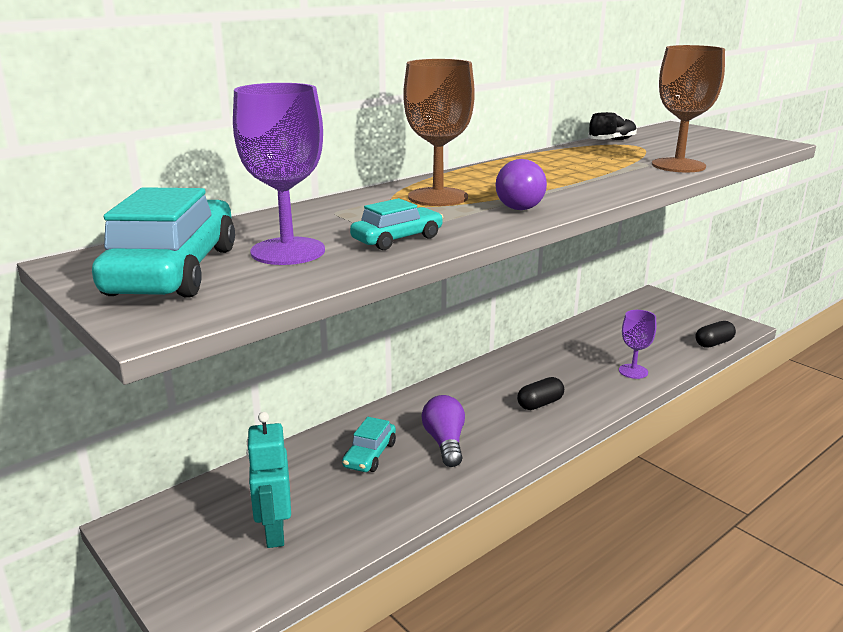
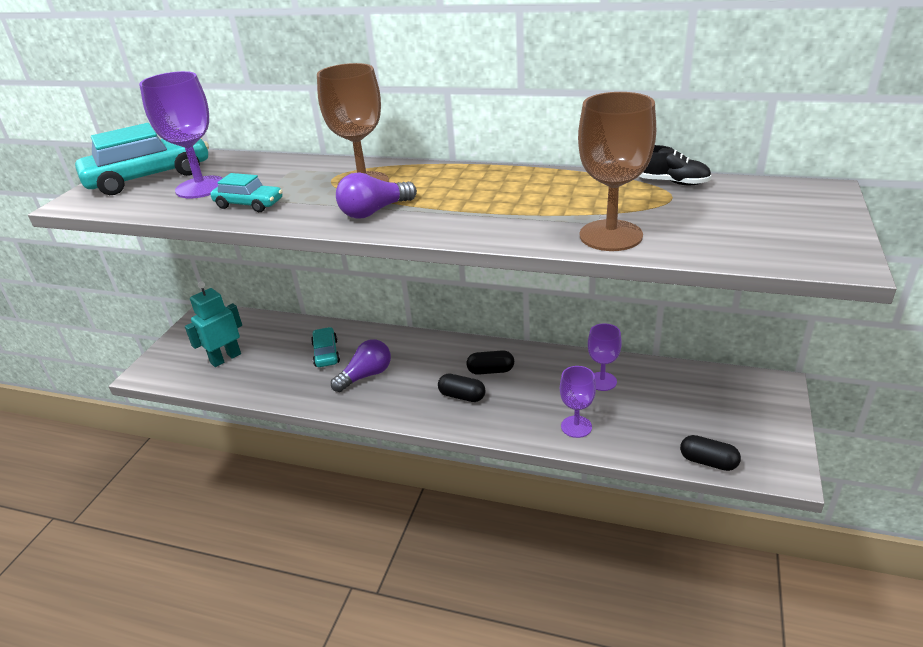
camera: 60 degrees right, 10 degrees up
(370, 455) = (326, 353): turquoise car -> turquoise car turned 90 degrees clockwise
(518, 379) = (490, 371): none -> black capsule
(586, 343) = (602, 381): none -> purple goblet

